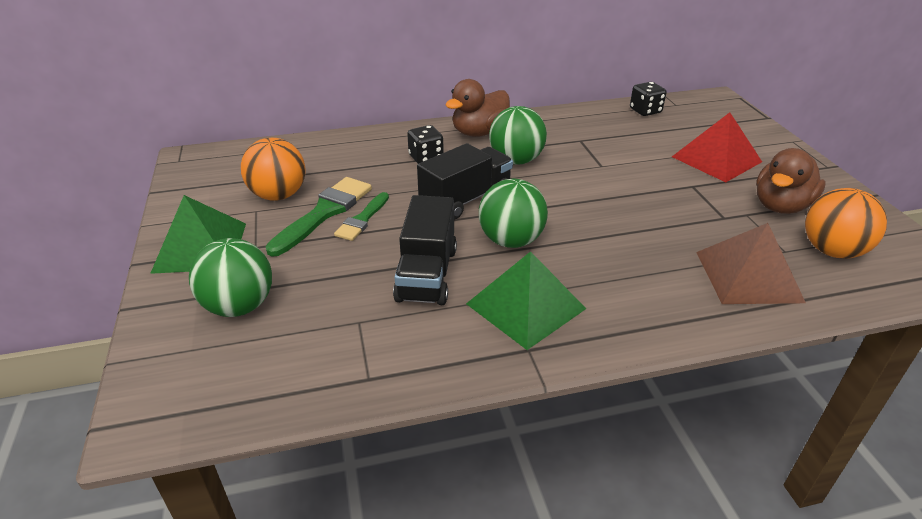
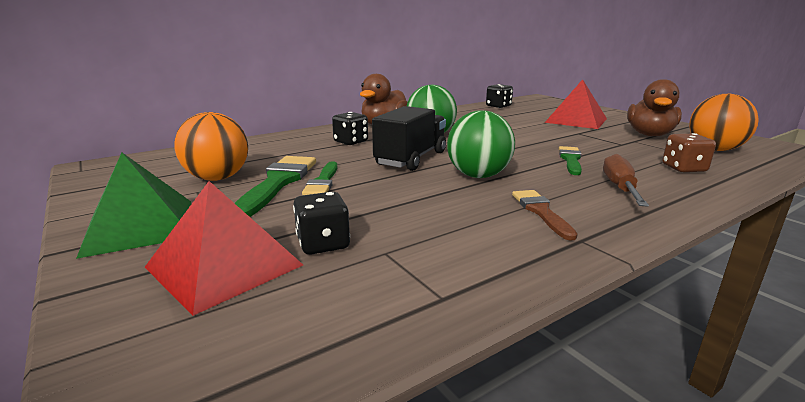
camera: 20 degrees left, 15 degrees down
(239, 306) = (224, 266): green ball -> red pyramid
(318, 300) = (323, 244): none -> black dice
(427, 274) = (424, 206): black truck -> none
(525, 306) = (541, 212): green pyramid -> brown brush
(632, 234) = (570, 160): none -> green brush
(638, 291) = (620, 188): none -> brown screwdriver
(748, 276) = (683, 168): brown pyramid -> brown dice

